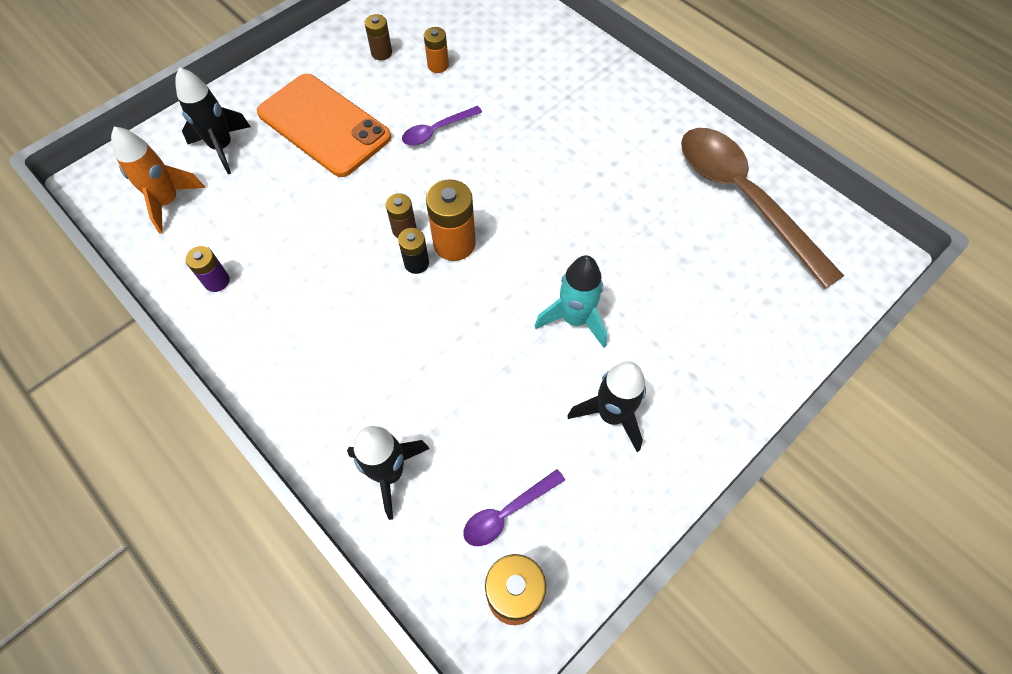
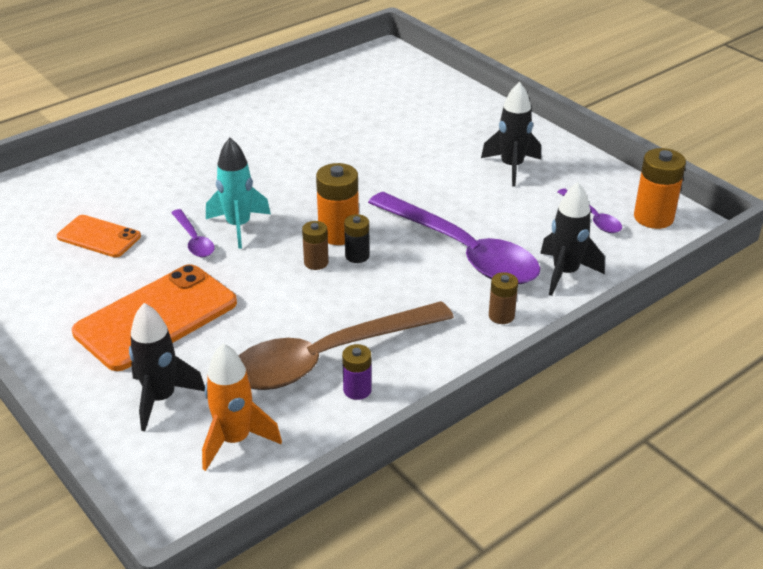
camera: 85 degrees left, 25 degrees down
(381, 53) = (59, 275): brown battery -> brown battery (501, 316)
(428, 361) = (462, 251): none -> purple spoon
(438, 65) = (99, 237): orange battery -> orange phone
(574, 319) = (426, 176): turquoise rocket -> turquoise rocket (238, 226)
(744, 199) = (323, 93): brown spoon -> brown spoon (328, 357)

